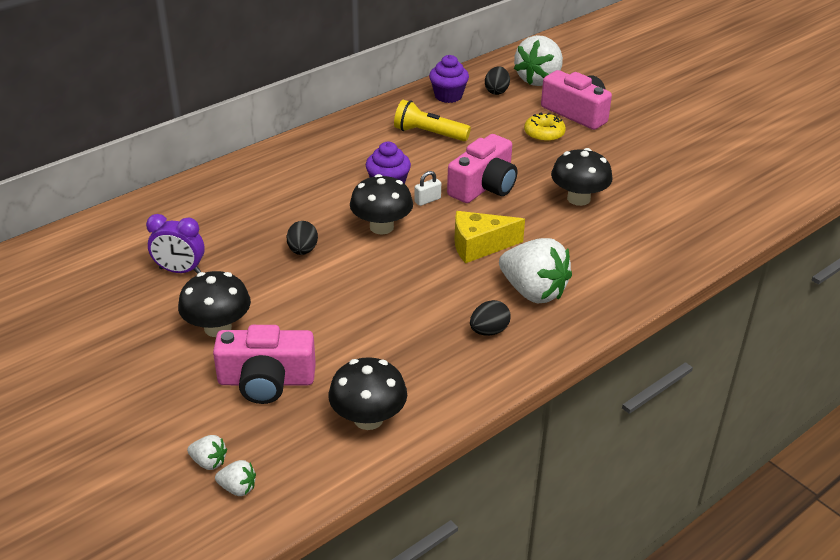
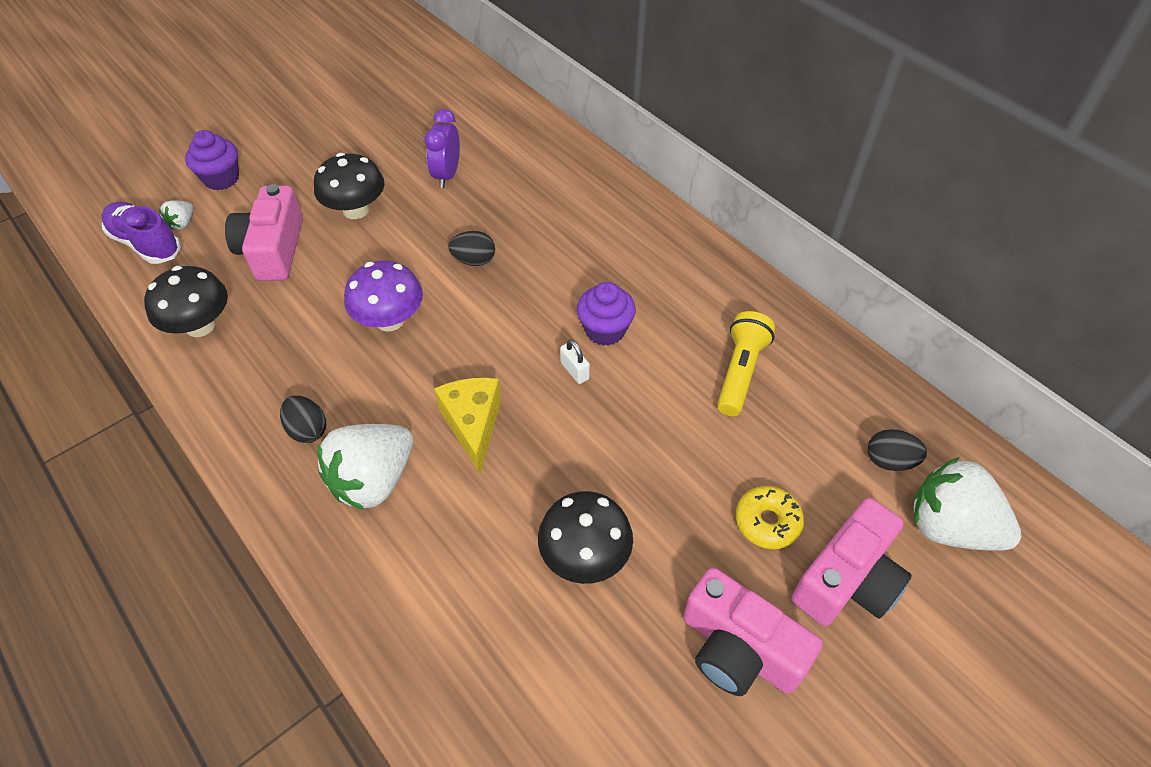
camera: 90 degrees right, 15 degrees up
(238, 488) = (146, 243): white strawberry -> purple shoe
(370, 295) = (390, 320): none -> purple mushroom
(381, 227) = (516, 326): black mushroom -> none
(448, 96) = (855, 395): purple cupcake -> purple cupcake (221, 179)
(484, 186) = (611, 434): pink camera -> pink camera (739, 648)

